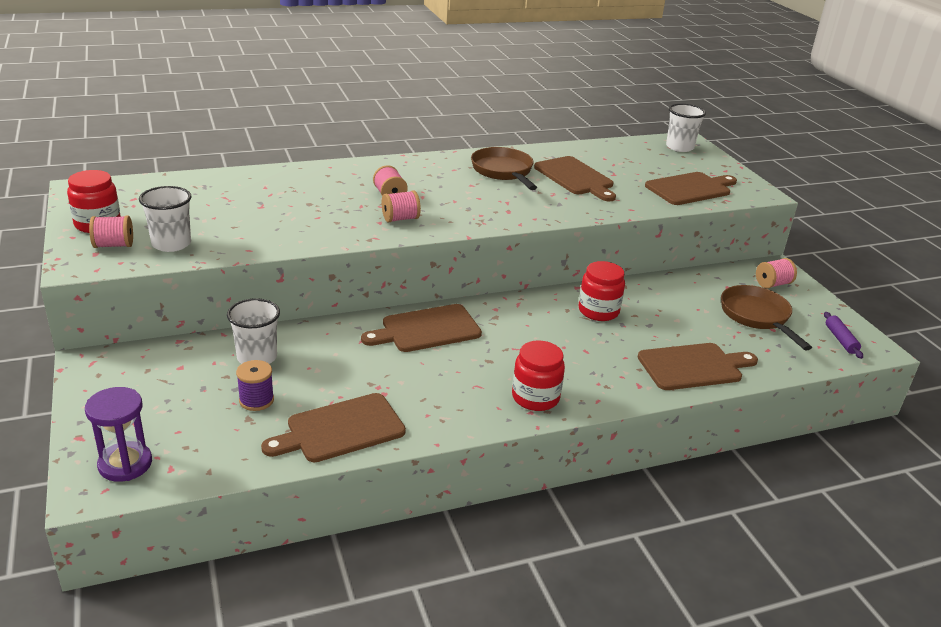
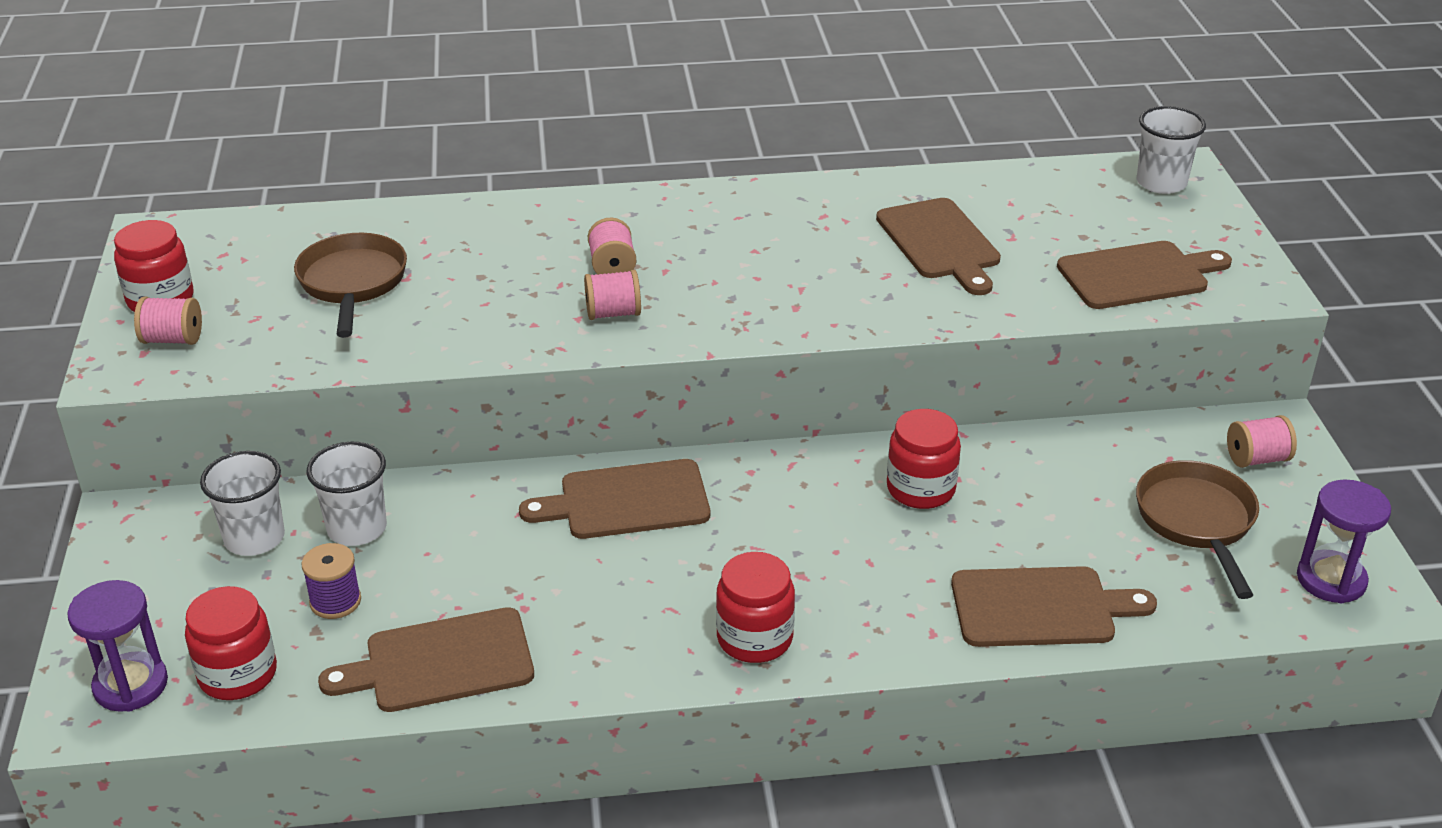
camera: 15 degrees right, 5 degrees up
(171, 244) = (254, 342): white cup -> white cup (254, 538)
(202, 450) = (238, 674): none -> red jar
(503, 171) = (820, 225): brown pan -> brown pan (352, 284)
(840, 340) = (1331, 580): purple rolling pin -> purple hourglass

